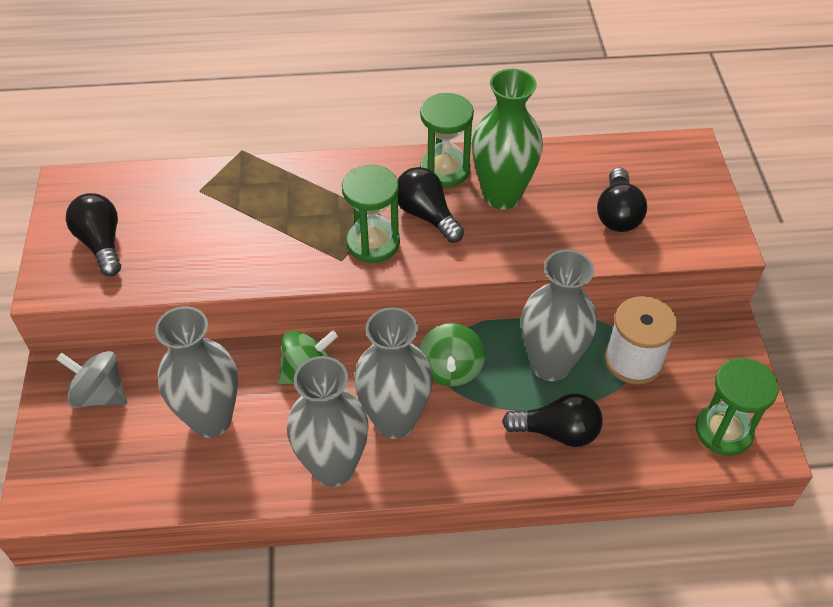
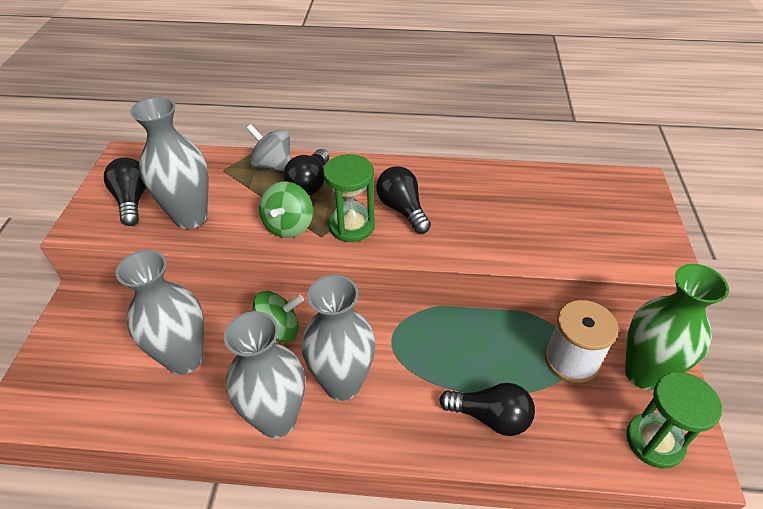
camera: 10 degrees right, 5 degrees down
(100, 394) = (101, 323): grey spinning top -> grey spinning top (273, 165)
(445, 170) = (425, 176): green hourglass -> none
(450, 369) = (402, 344): green spinning top -> green spinning top (289, 226)
(502, 196) = (470, 201): green vase -> green vase (643, 373)
(550, 364) = (493, 352): grey vase -> grey vase (190, 217)
(617, 214) = (570, 227): black light bulb -> black light bulb (310, 184)

